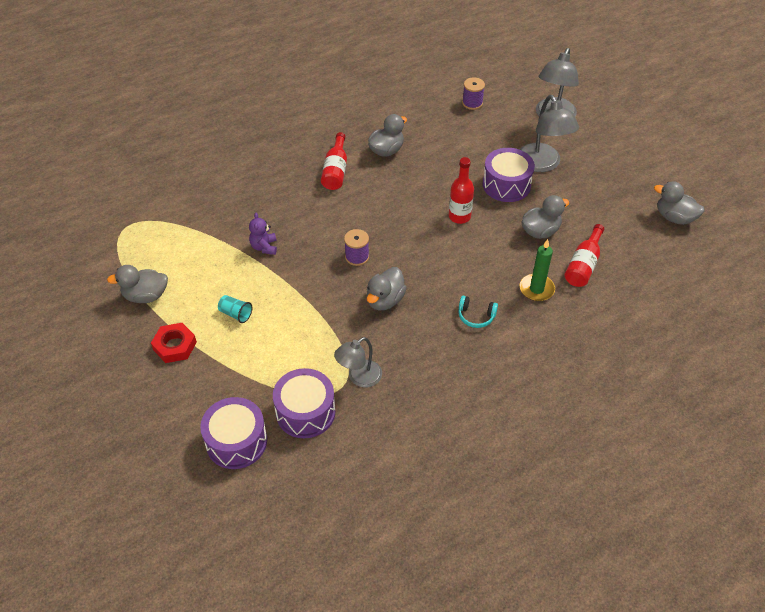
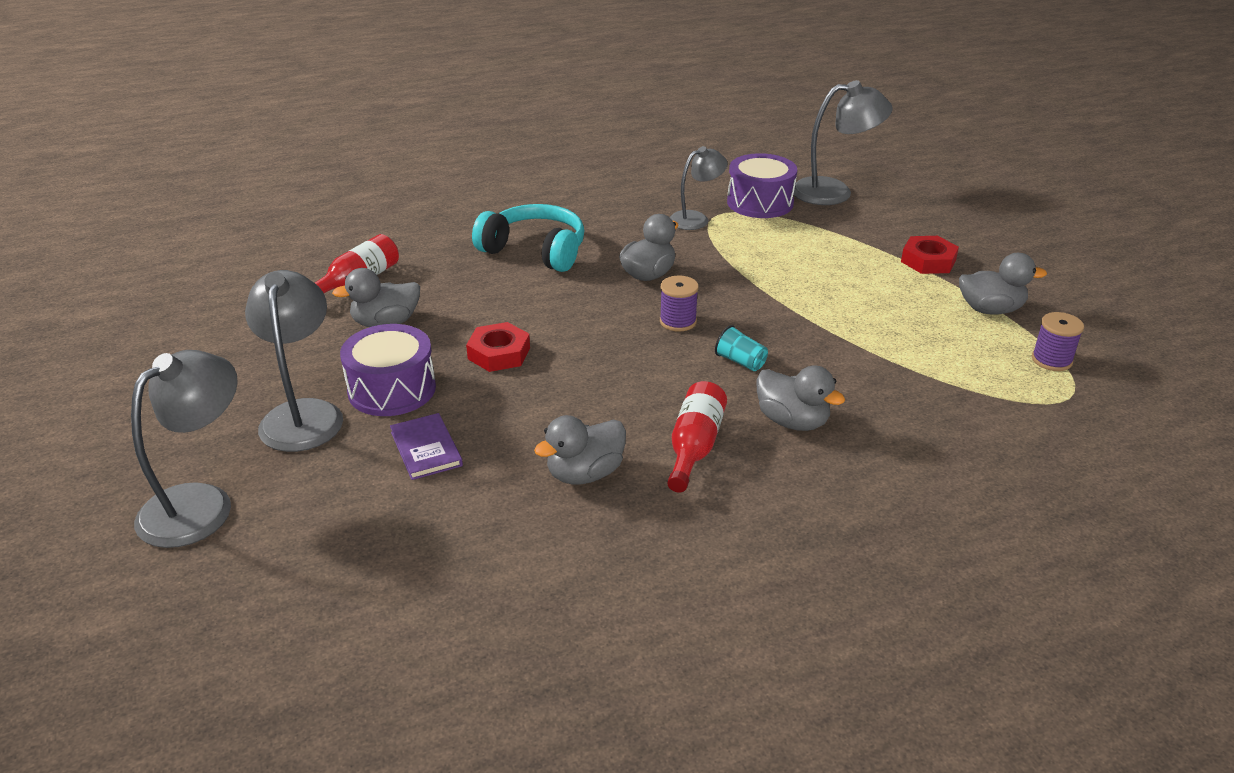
camera: 170 degrees left, 15 degrees down
(235, 314) = (854, 281): turquoise cup -> turquoise cup (740, 362)
(236, 441) = (834, 192): purple drum -> grey lamp
(264, 247) = (822, 346): purple teddy bear -> none
(459, 216) = (499, 353): red bottle -> red nut
(468, 153) = (426, 449): none -> purple book
(472, 103) = (350, 560): purple spool -> purple spool (1051, 360)
(476, 316) = (535, 251): turquoise headphones -> turquoise headphones, size x2.05
(536, 289) = (440, 266): green candle -> none
(674, 217) = (170, 318): grey duck -> grey duck (792, 421)

